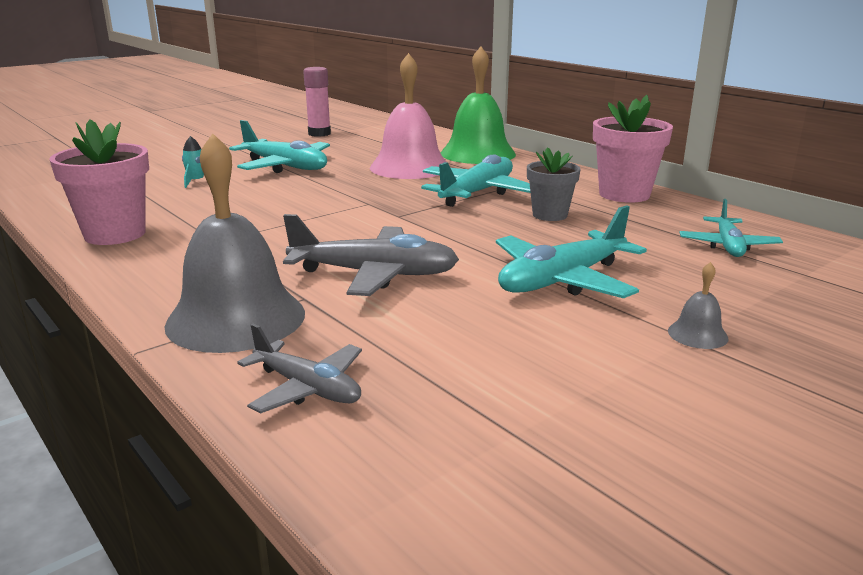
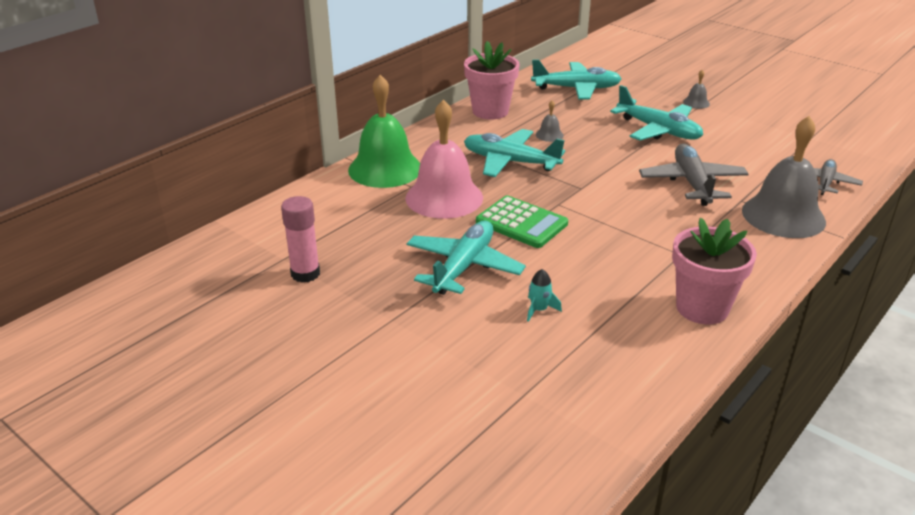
camera: 100 degrees left, 10 degrees up
(341, 187) = (521, 223): none -> green calculator
(550, 215) = (549, 135): grey flower pot -> grey bell
(728, 246) = (576, 89): turquoise plane -> turquoise plane, size x1.61

